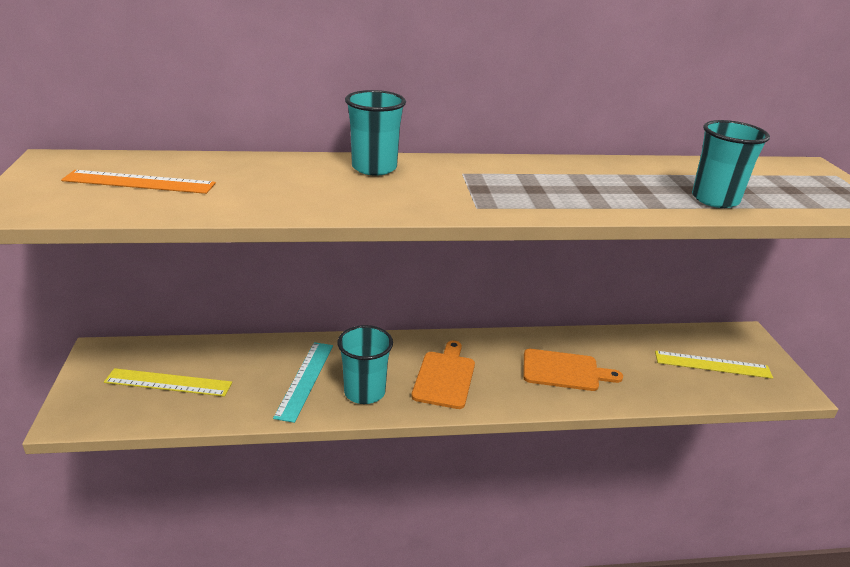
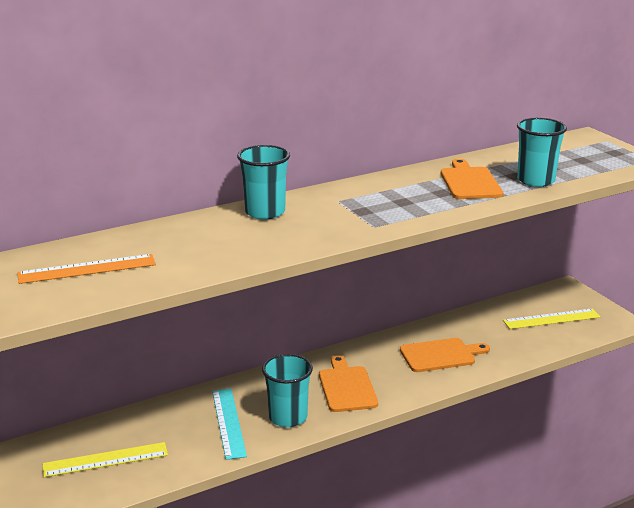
camera: 20 degrees left, 5 degrees down
(630, 185) = (470, 182): none -> orange cutting board

